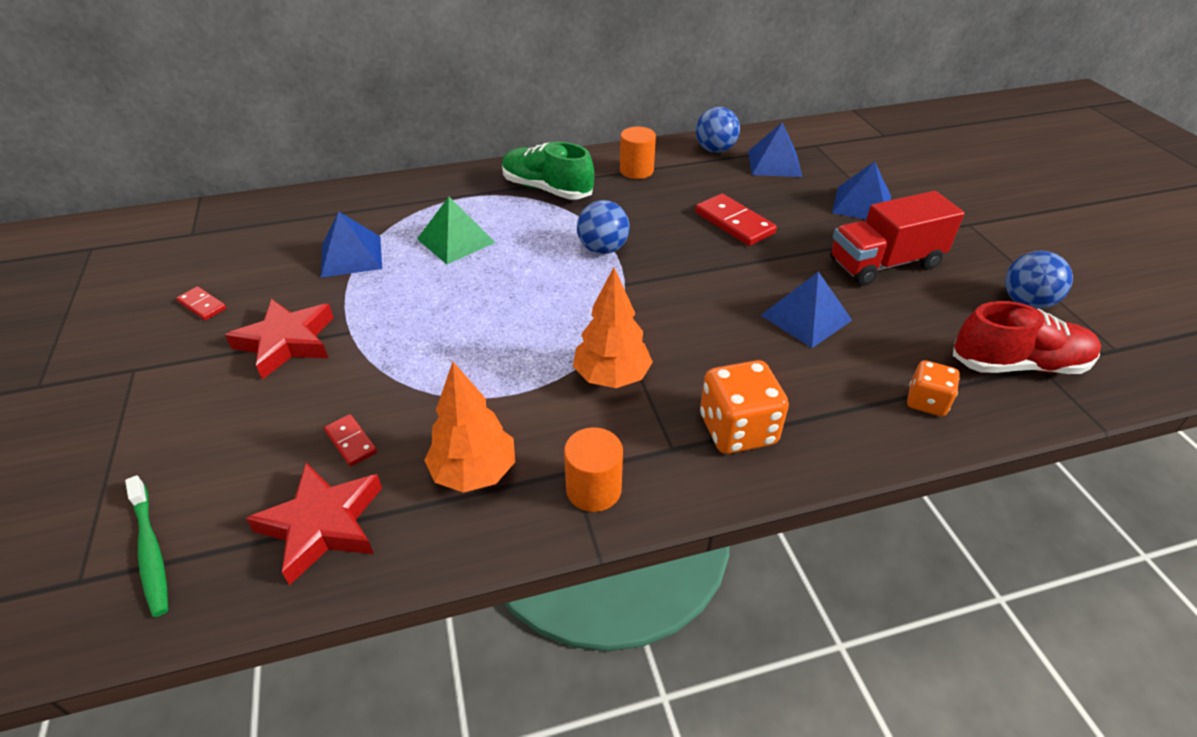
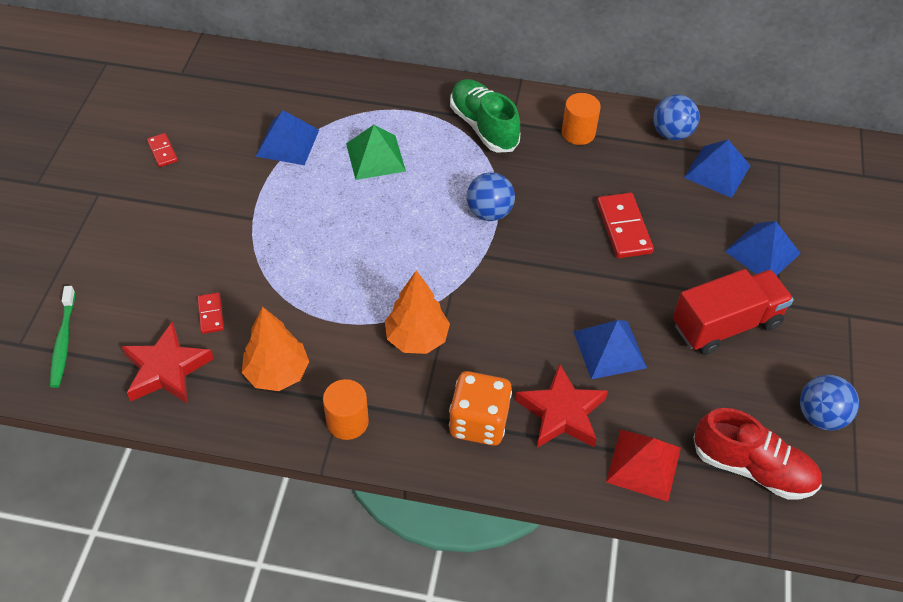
camera: 25 degrees right, 10 degrees up
(287, 342) = (205, 210): red star -> red star (561, 412)
(884, 263) = (726, 324): red truck -> red truck turned 150 degrees clockwise
(926, 402) = (643, 464): orange dice -> red pyramid

